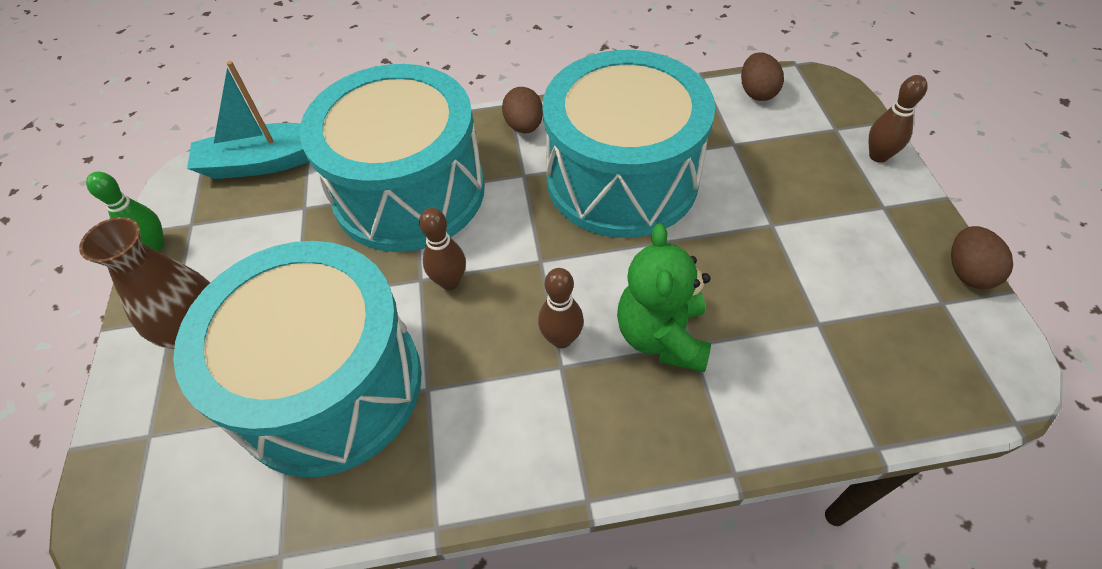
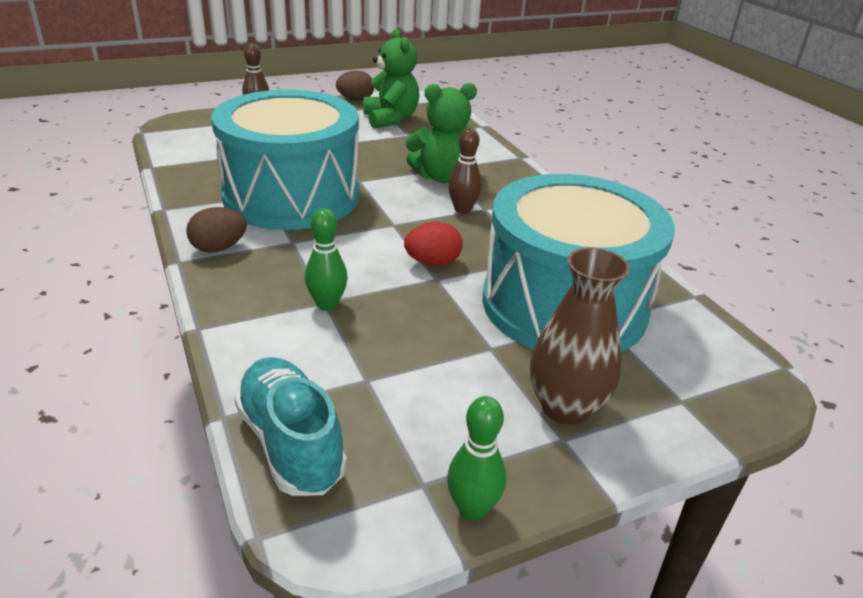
camera: 110 degrees left, 20 degrees down
(265, 162) = (291, 443): turquoise boat -> turquoise shoe
(409, 192) = (327, 304): turquoise drum -> green bowling pin
(450, 282) = (432, 263): brown bowling pin -> red egg
(757, 92) = (179, 146): brown egg -> none
(883, 308) = (390, 119): none -> green teddy bear

